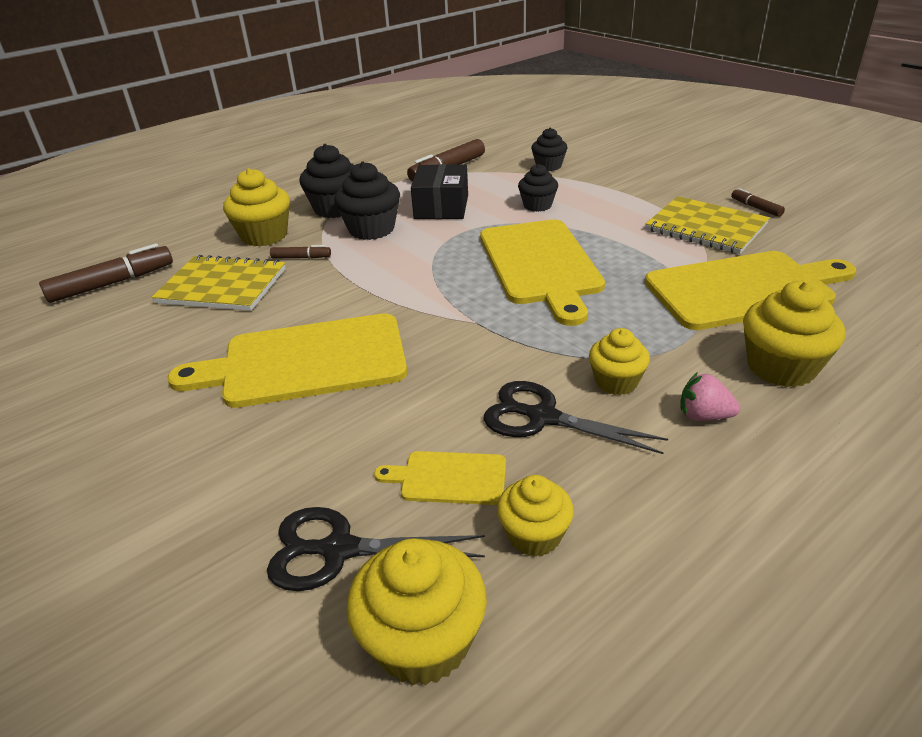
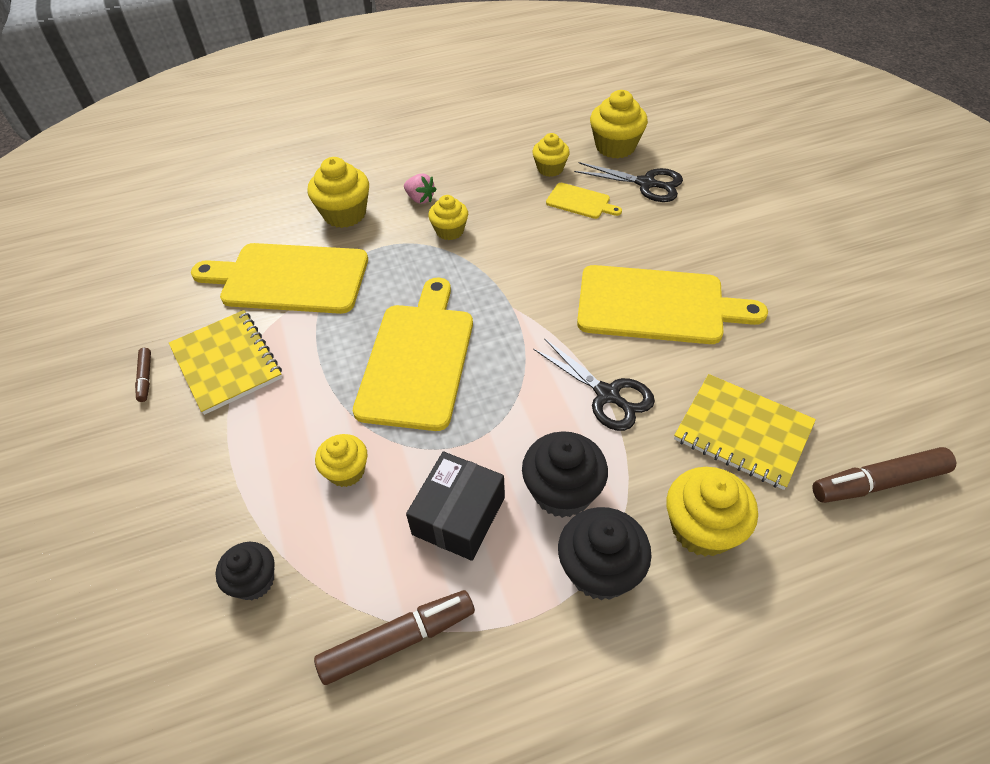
camera: 160 degrees left, 15 degrees up
(301, 258) = (655, 458): brown marker -> none
(537, 205) = (346, 471): black cupcake -> yellow cupcake
(543, 417) = (510, 220): black scissors -> black scissors (607, 395)

